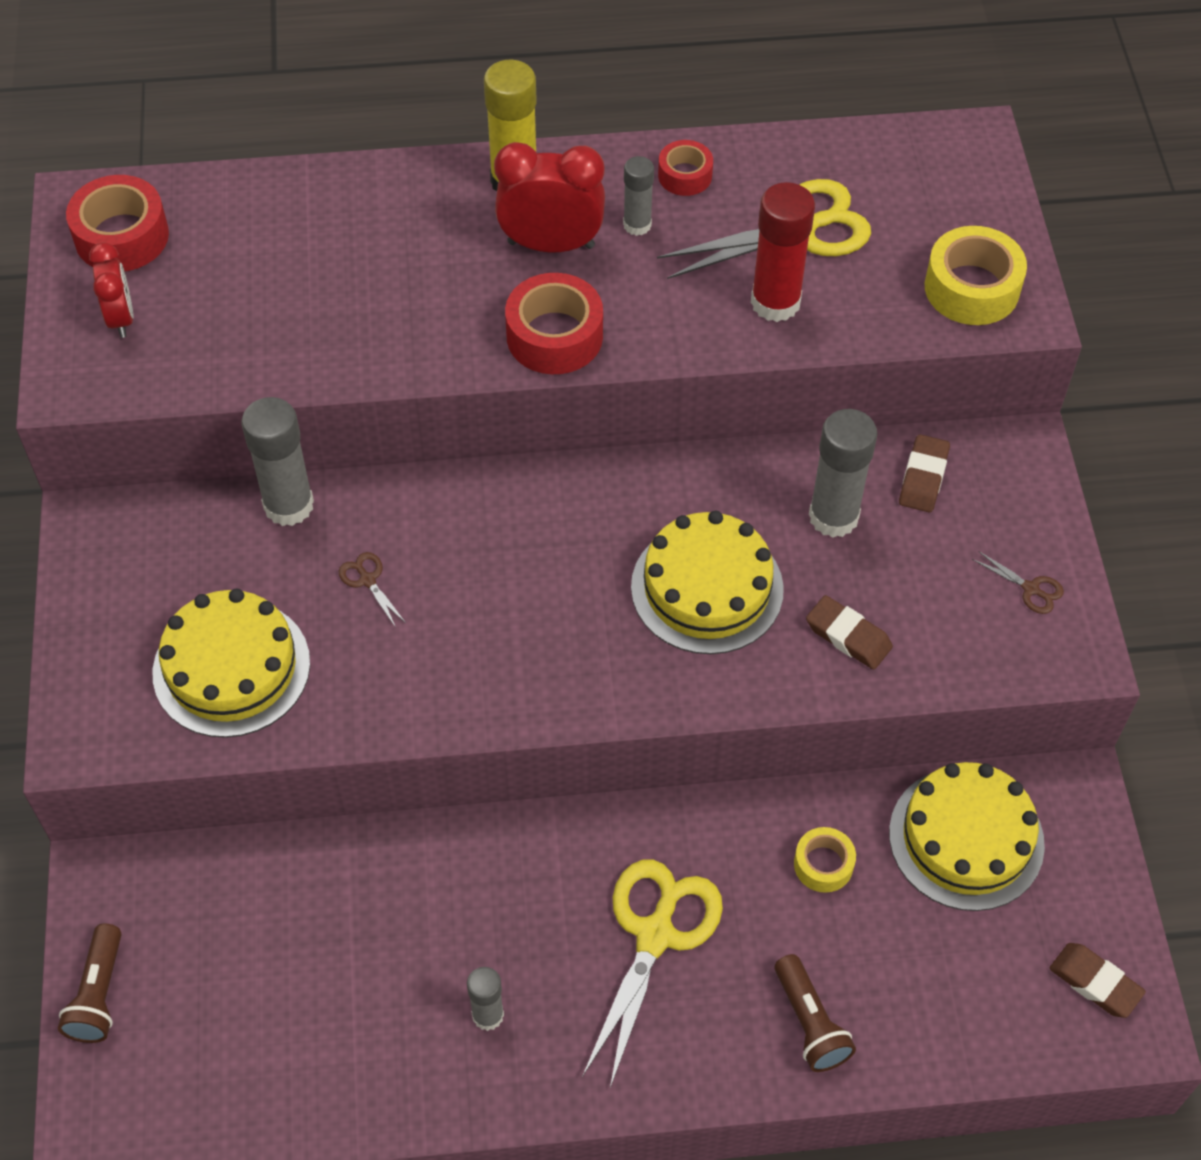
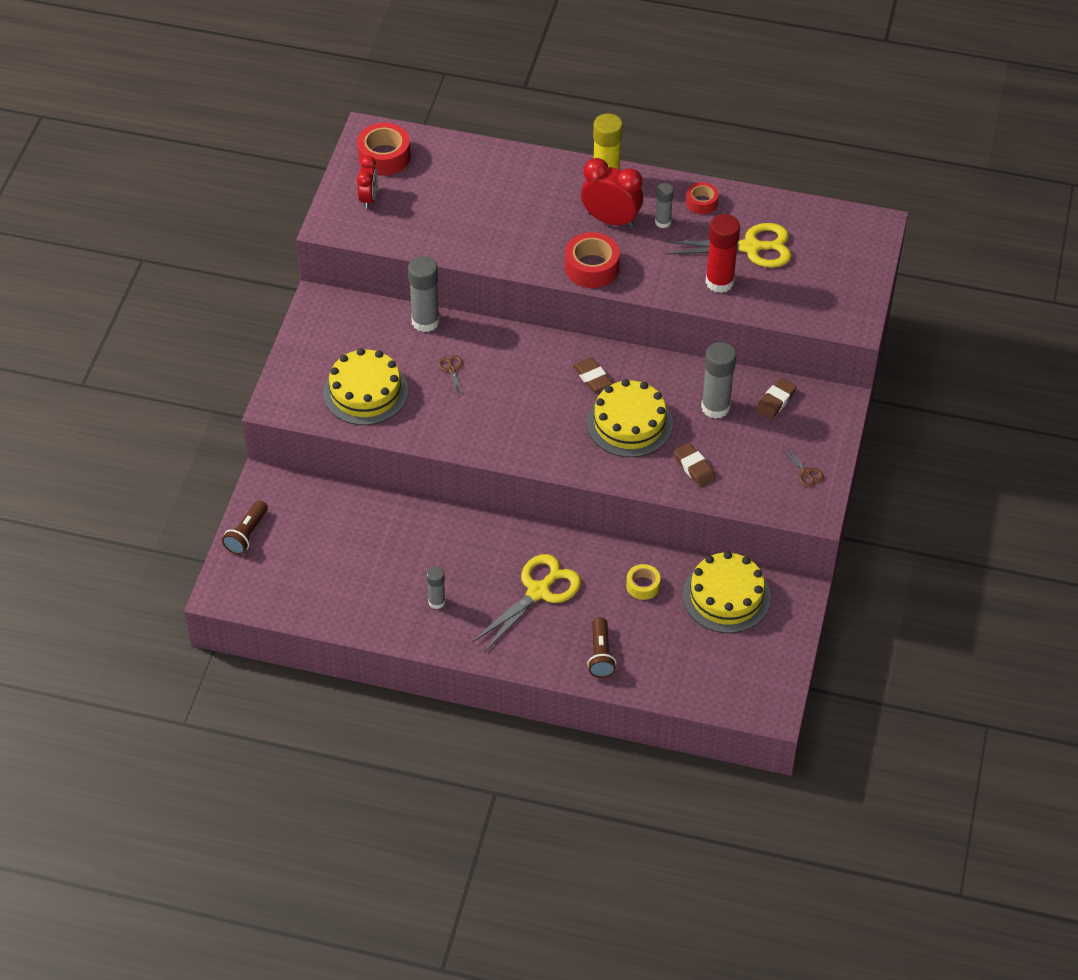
camera: 20 degrees right, 5 degrees down
(971, 288) = (832, 303): yellow tape -> none
(1095, 983) = (761, 682): brown eraser -> brown eraser (592, 377)

